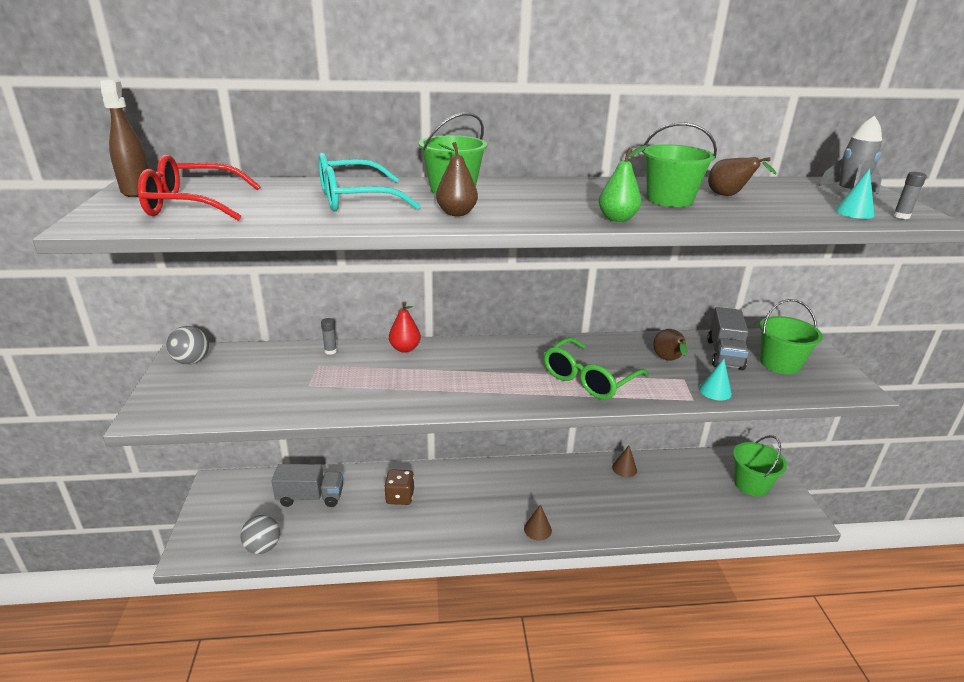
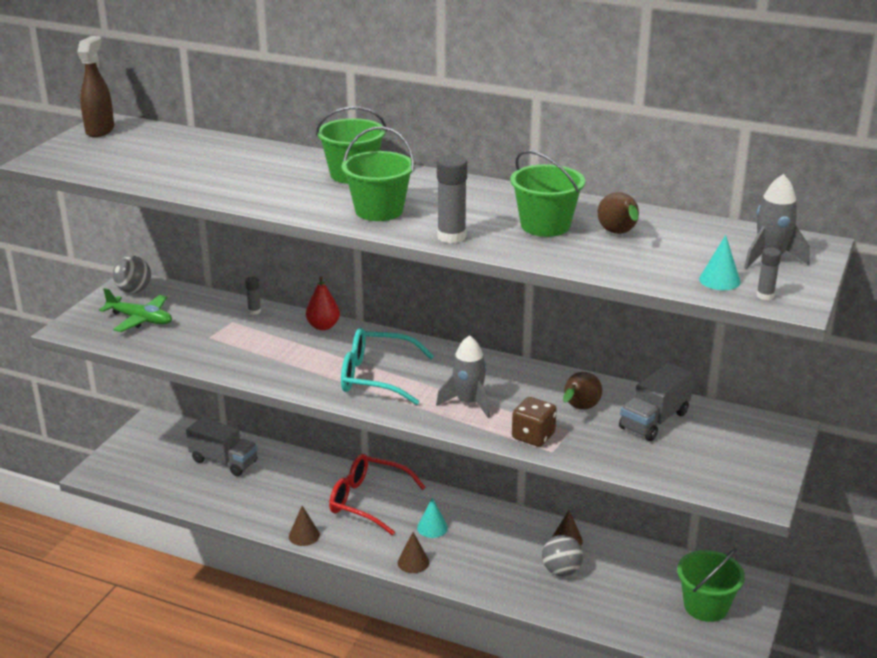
camera: 30 degrees right, 0 degrees up
(191, 205) = (124, 154): red glasses -> red glasses (367, 501)
(221, 386) = (140, 319): none -> green plane
(263, 547) = (155, 489): grey ball -> grey ball (561, 571)
(354, 199) = (253, 171): turquoise glasses -> turquoise glasses (375, 377)
(400, 497) = (305, 488): brown dice -> brown dice (533, 436)
(432, 540) = (304, 535): none -> brown cone
(456, 213) = (318, 202): brown pear -> none
(588, 379) = (468, 403): green glasses -> grey rocket
(617, 219) = (451, 237): green pear -> grey glue stick
(715, 391) = (588, 451): turquoise cone -> turquoise cone (432, 527)
(779, 364) = (707, 447): green bucket -> green bucket (379, 210)

